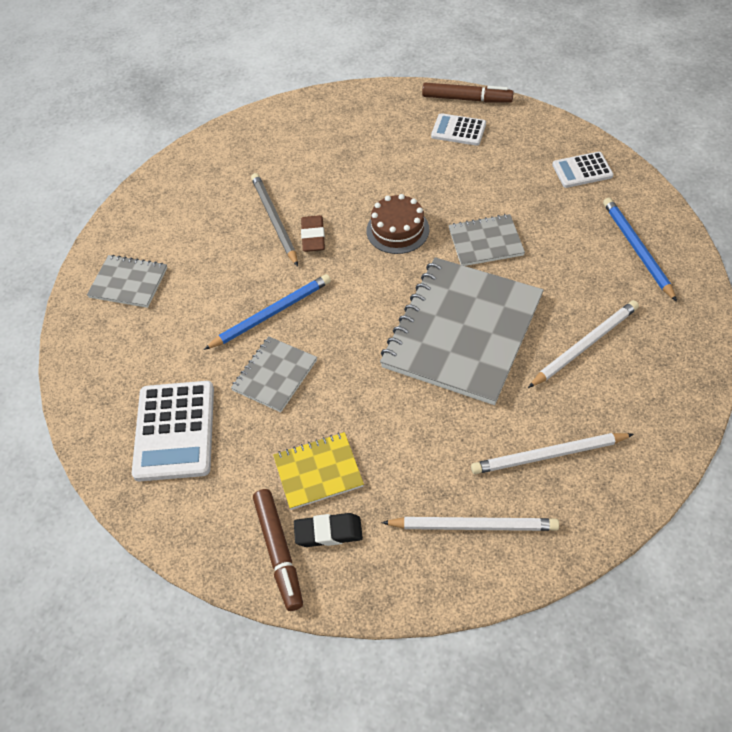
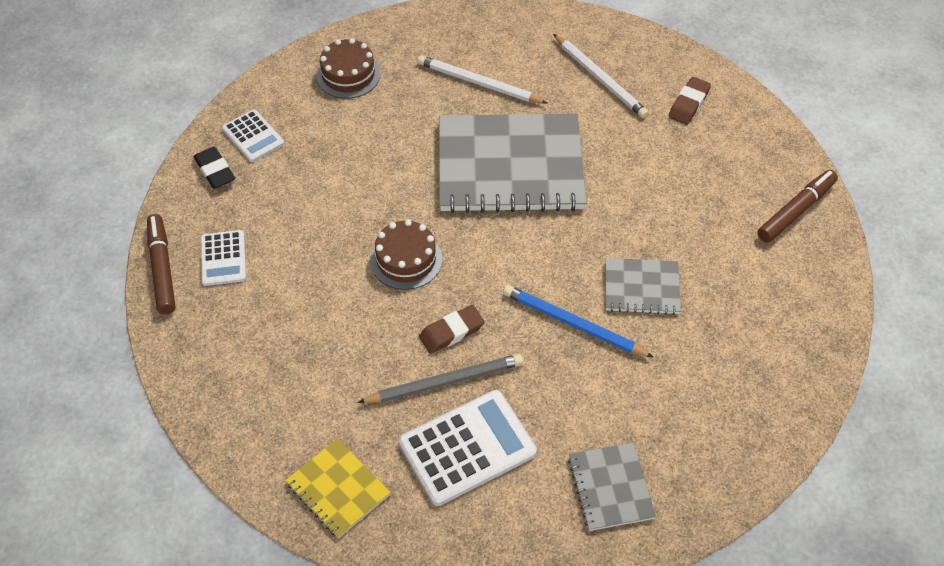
camera: 120 degrees left, 0 degrees up
(175, 431) = (749, 340): white calculator -> white calculator (467, 448)
(274, 220) = (445, 381): grey pencil -> grey pencil turned 150 degrees counterclockwise
(318, 472) = (712, 214): yellow notebook -> yellow notebook (338, 489)
(328, 532) = (757, 186): black eraser -> black eraser (215, 171)
(473, 525) = (688, 104): white pencil -> brown eraser
(485, 242) = (389, 183): grey notebook -> none
(637, 249) = (348, 75): blue pencil -> brown cake

